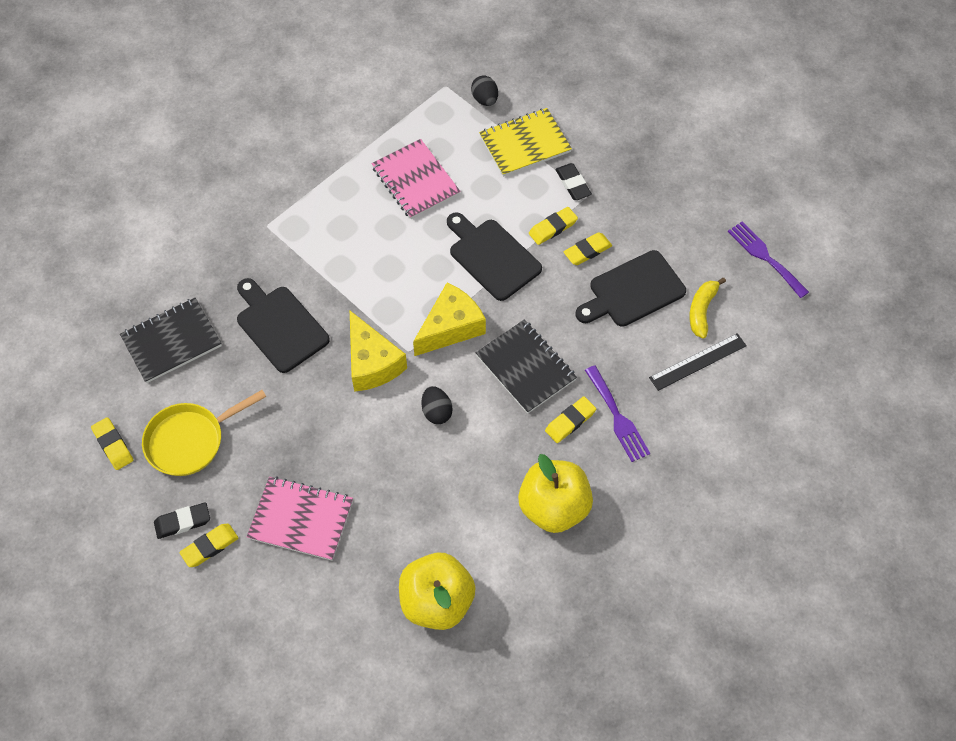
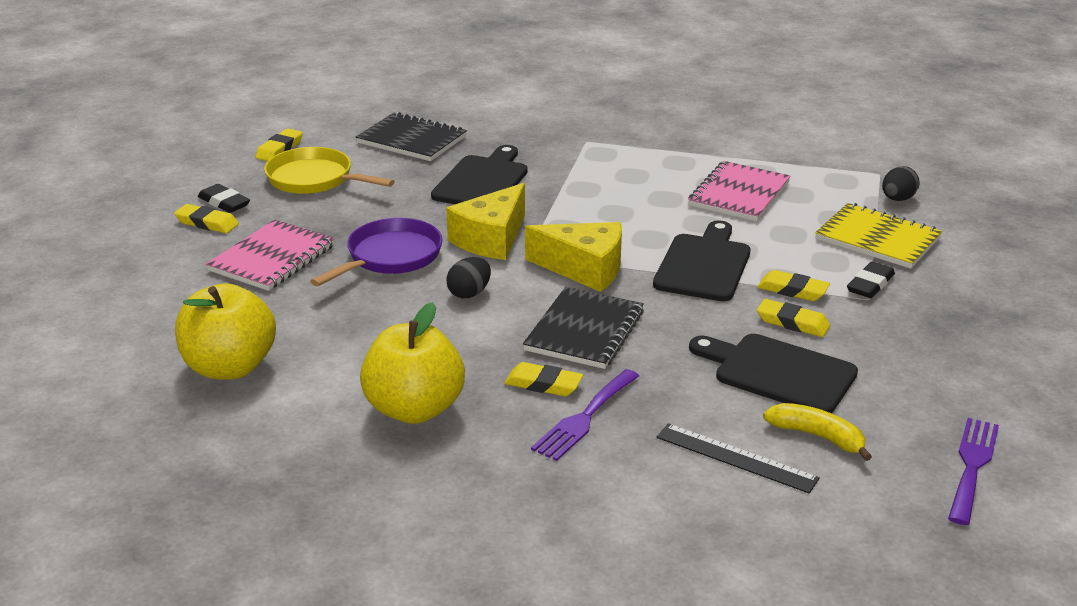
camera: 60 degrees right, 30 degrees down
(301, 519) = (272, 258): pink notebook -> pink notebook turned 45 degrees clockwise
(353, 439) = (390, 257): none -> purple pan
(702, 310) = (817, 436): yellow banana -> yellow banana turned 45 degrees clockwise

